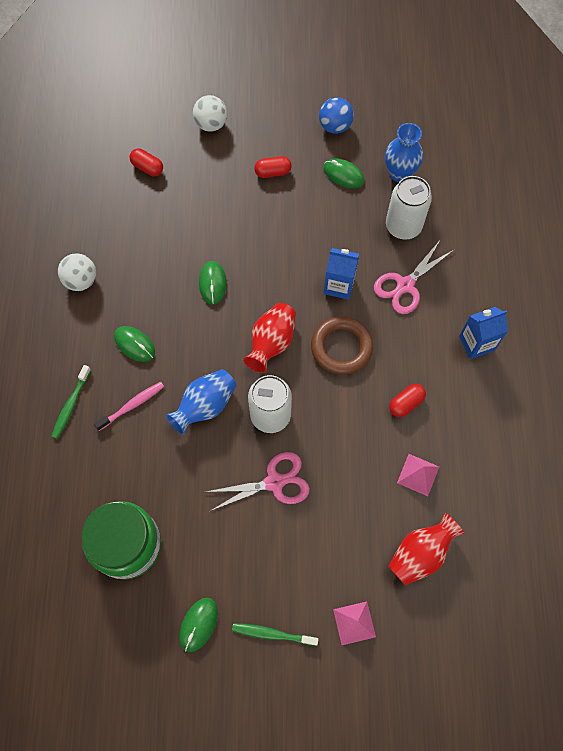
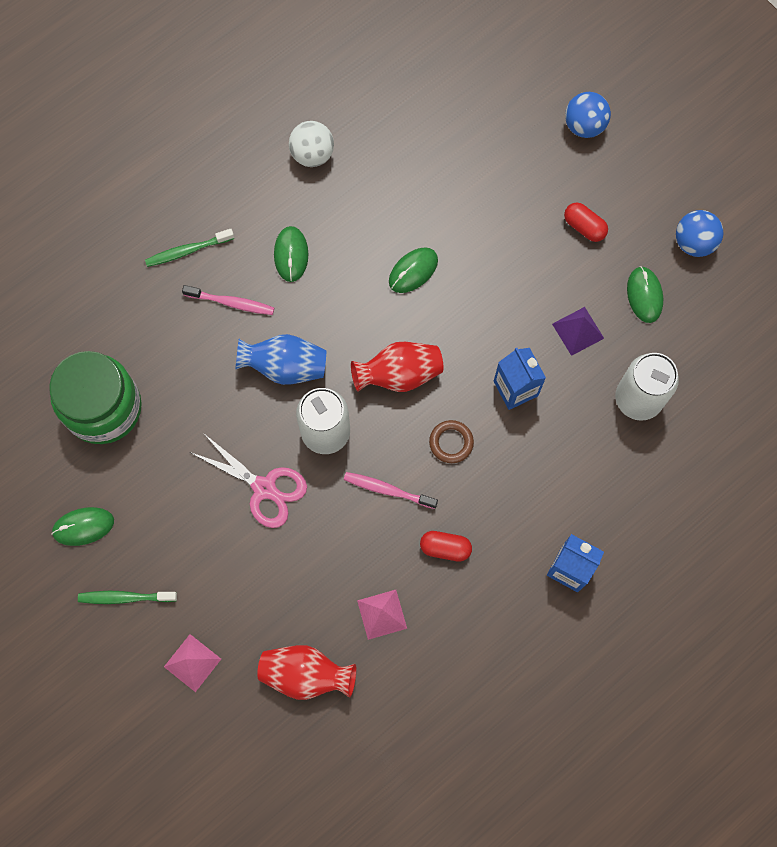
camera: 50 degrees right, 5 degrees up
(147, 167) = (481, 109): red capsule -> none
(211, 124) = (584, 125): white ball -> blue ball
(272, 634) = (125, 597): green toothbrush -> green toothbrush turned 60 degrees counterclockwise
(333, 225) = (578, 331): none -> purple pyramid
(340, 408) = (388, 490): none -> pink toothbrush
(341, 347) = (451, 442): brown ring -> brown ring, size x0.57
(399, 173) = (697, 348): blue vase -> none
(405, 285) = (572, 452): pink scissors -> none

